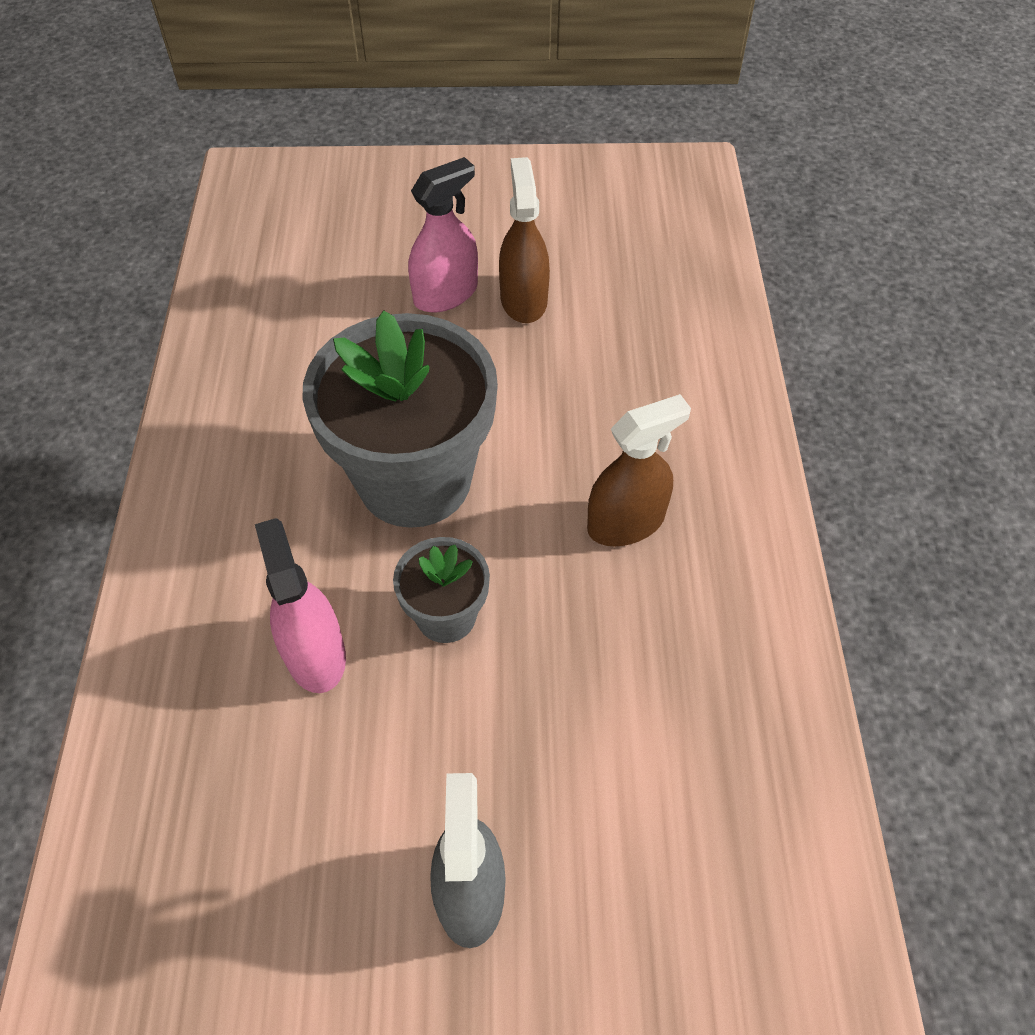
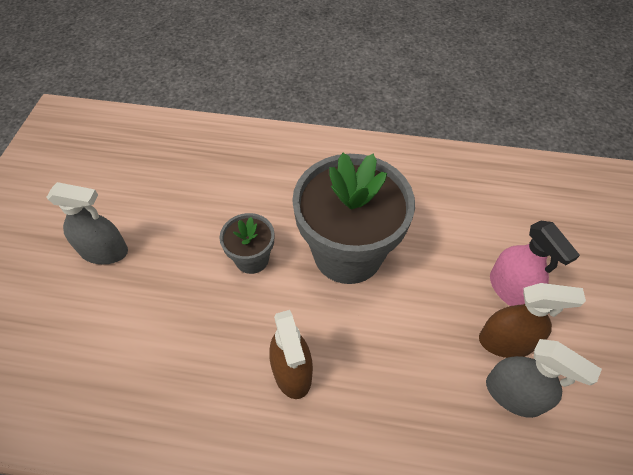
camera: 100 degrees right, 0 degrees up
(315, 654) = (247, 200): pink spray bottle -> none
(591, 295) = (513, 394): none -> grey spray bottle

